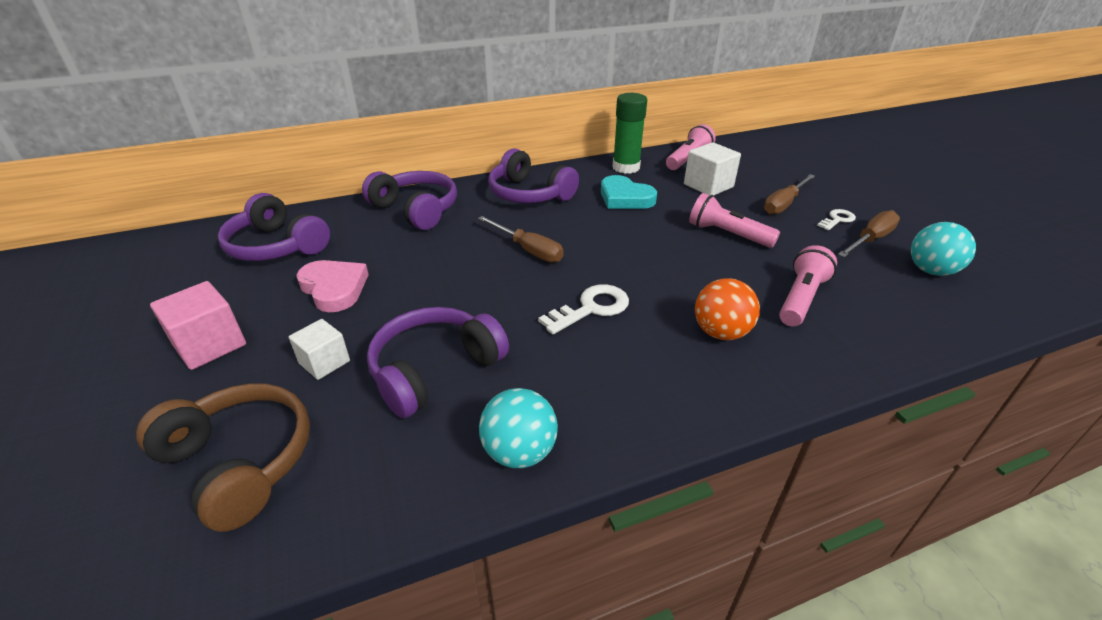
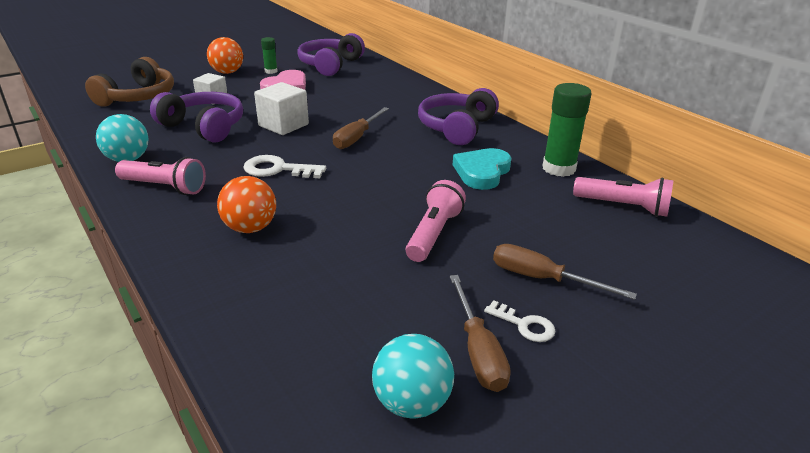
camera: 75 degrees right, 5 degrees down
(210, 345) = (227, 72): pink cube -> orange ball
(251, 299) = (271, 71): none -> green glue stick
(416, 210) = (400, 92): purple headphones -> none
(591, 308) = (278, 169): white key -> white key turned 150 degrees clockwise
(708, 186) = (553, 221): white cube -> white cube (283, 125)
(801, 298) = (314, 277): pink flashlight -> pink flashlight (164, 187)
(870, 240) = (478, 351): brown screwdriver -> brown screwdriver turned 45 degrees clockwise

